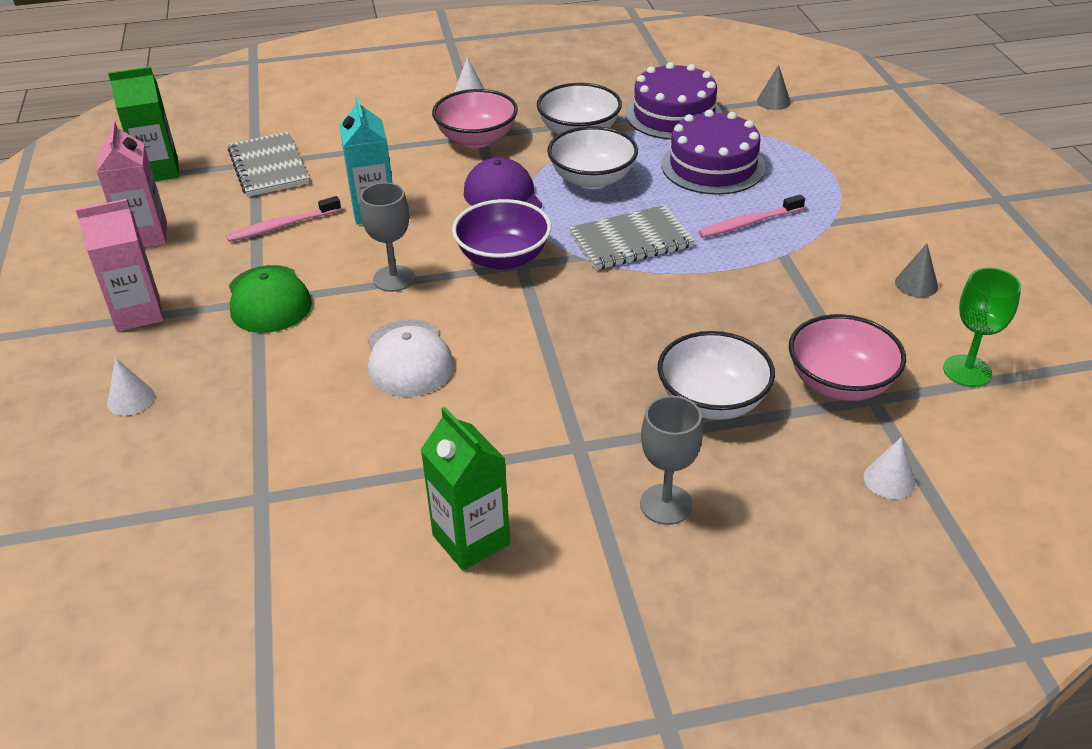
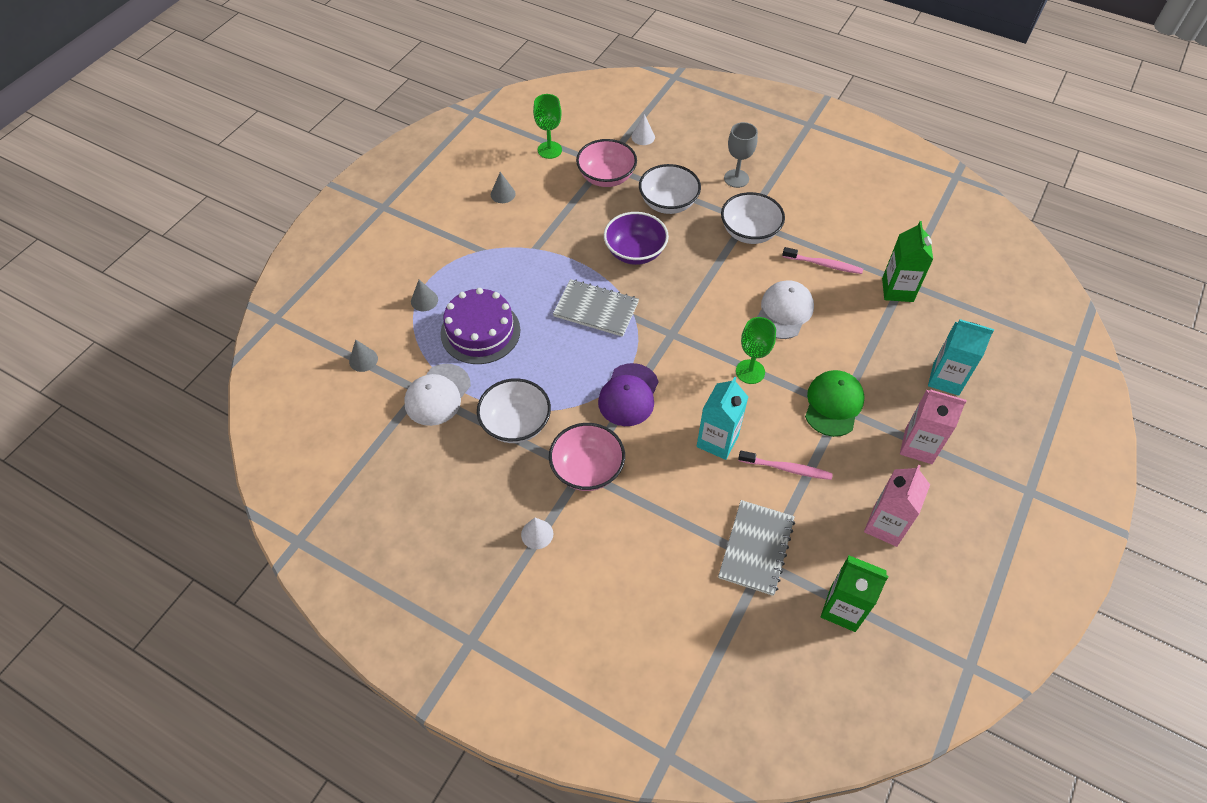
camera: 140 degrees left, 15 degrees up
(130, 399) = (946, 379): white cone -> turquoise carton
(394, 278) = (750, 371): grey goblet -> green goblet
(471, 540) = (825, 211): green carton -> green carton (897, 290)
(503, 258) = (676, 345): purple bowl -> purple bowl (635, 252)
(592, 179) = (560, 372): white bowl -> white bowl (749, 232)
(674, 115) = (437, 395): purple cake -> white cap
(748, 223) = (522, 278): pink toothbrush -> pink toothbrush (823, 264)
(804, 158) = (424, 300): none -> grey cone

